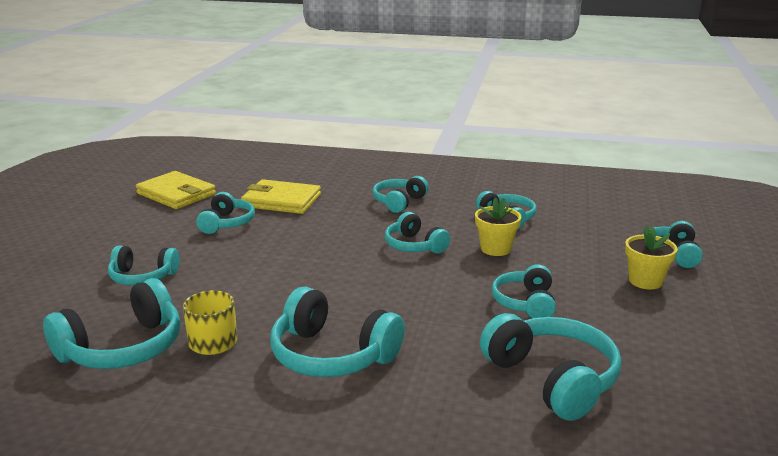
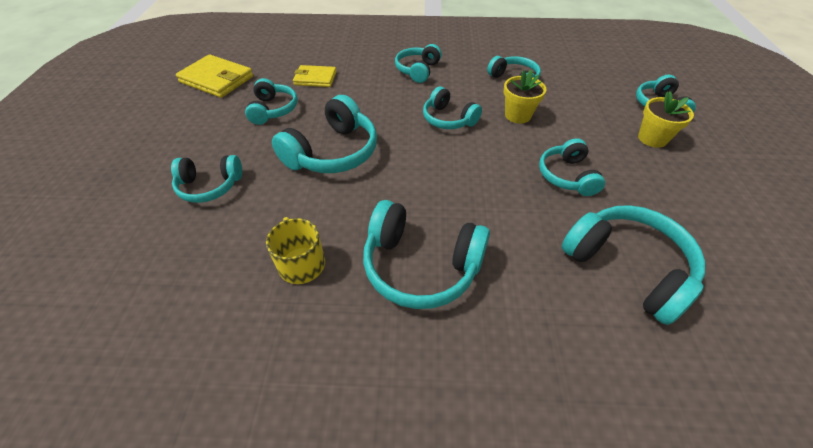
camera: 10 degrees left, 25 degrees up
(123, 348) = (213, 286): turquoise headphones -> turquoise headphones (333, 152)
(281, 201) = (315, 78): yellow wallet -> yellow wallet, size x0.64

